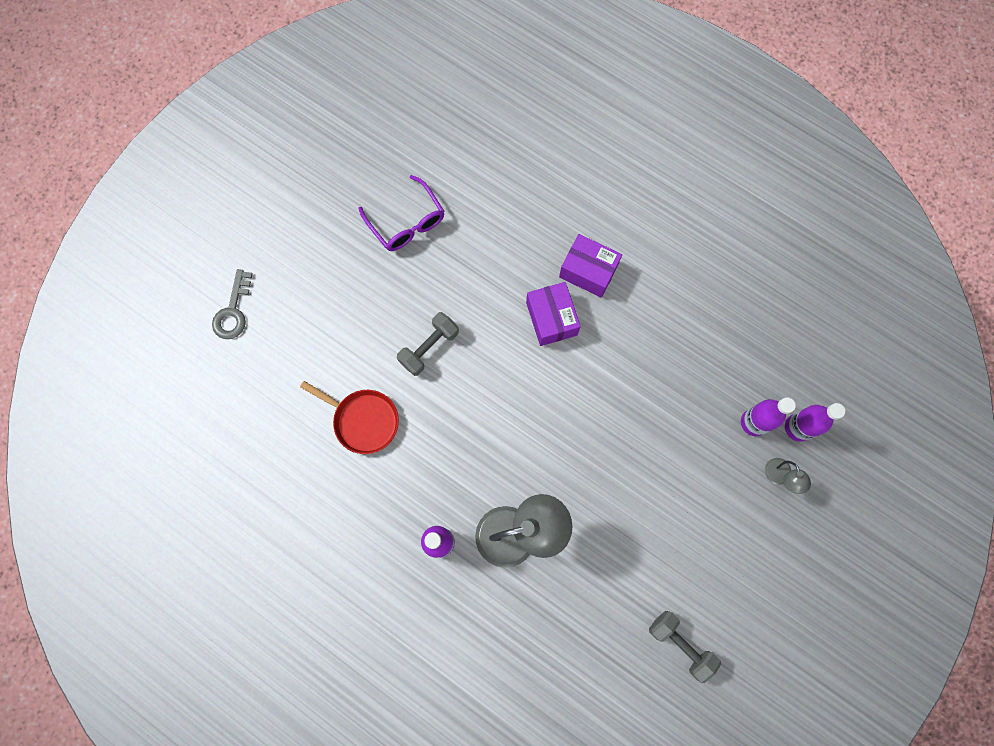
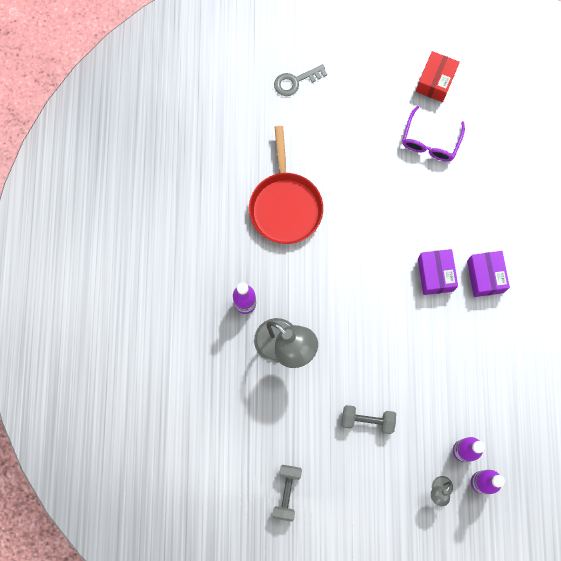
camera: 55 degrees right, 0 degrees up
(347, 172) = (435, 82): none -> red box
(363, 420) = (285, 206): red pan -> red pan, size x1.52
(429, 347) = (359, 212): grey dumbbell -> grey dumbbell (367, 420)
(551, 318) = (435, 275): purple box -> purple box turned 45 degrees counterclockwise

